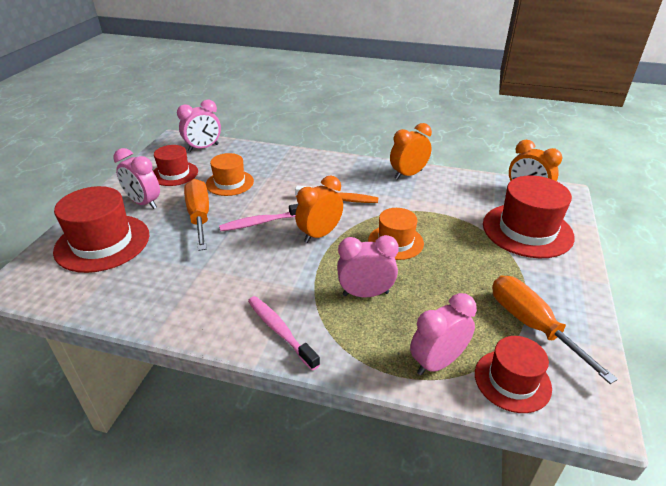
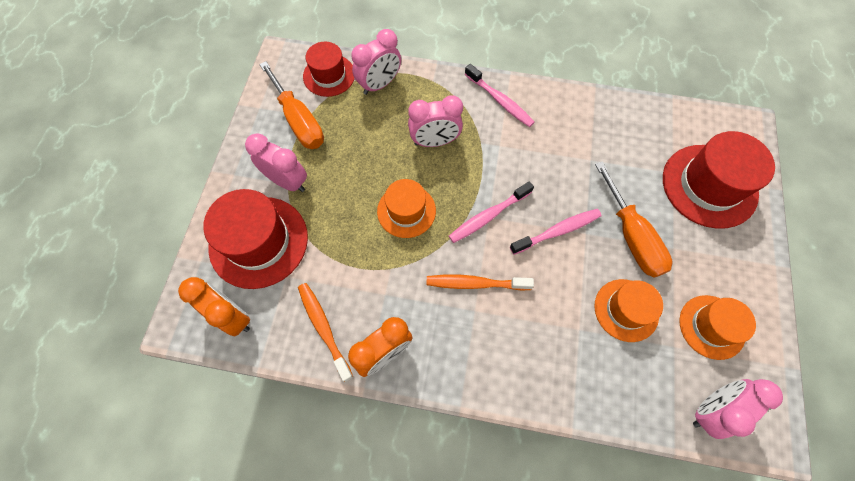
camera: 175 degrees right, 30 degrees up
(144, 203) = (710, 256): pink clock -> pink clock (287, 181)
(174, 174) = (711, 327): red hat -> orange hat
(320, 234) = (488, 216): orange clock -> pink toothbrush
(454, 186) = (324, 328): none -> orange toothbrush

